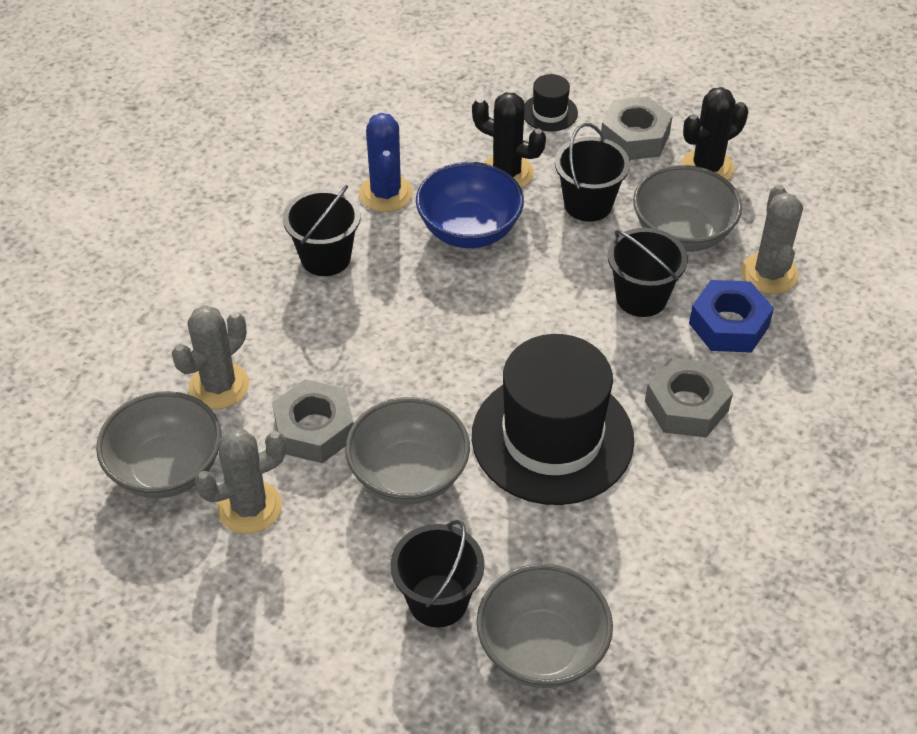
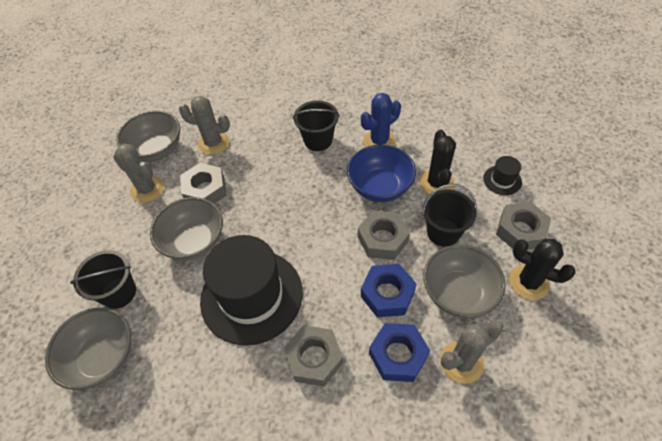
camera: 65 degrees right, 5 degrees up
(557, 265) = (382, 239): none -> grey nut
(641, 297) = (387, 294): black bucket -> blue nut

